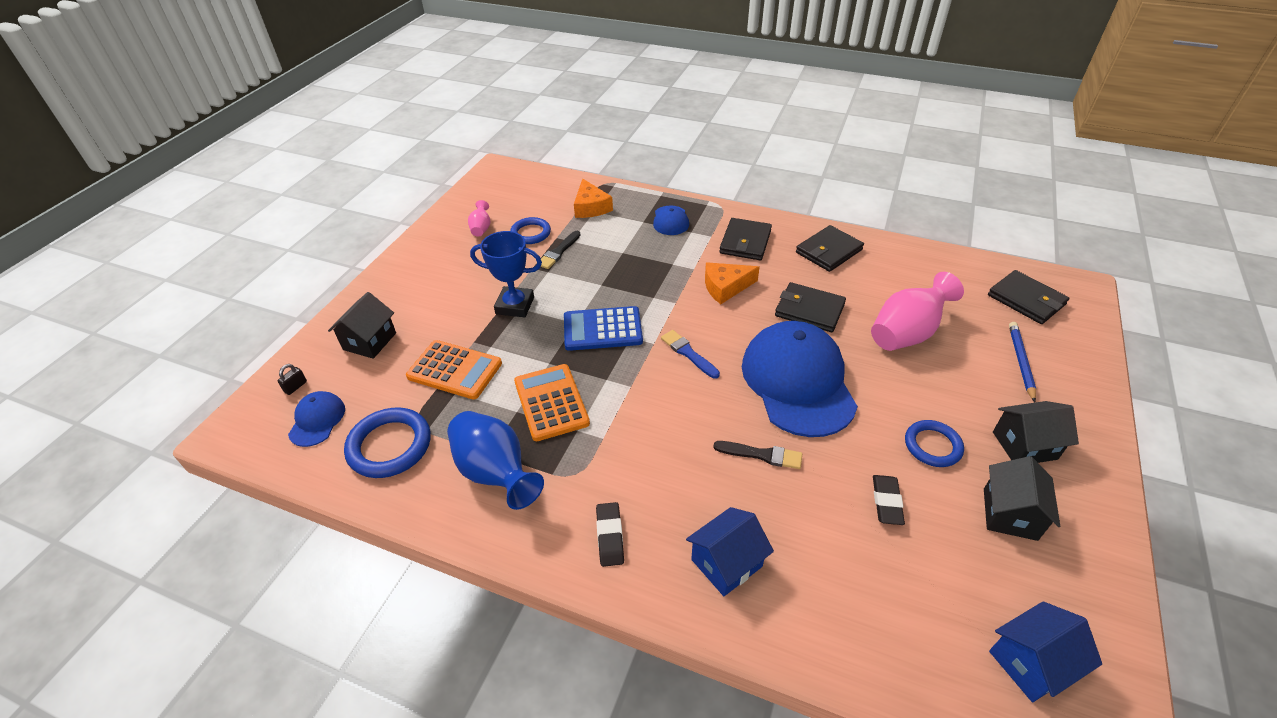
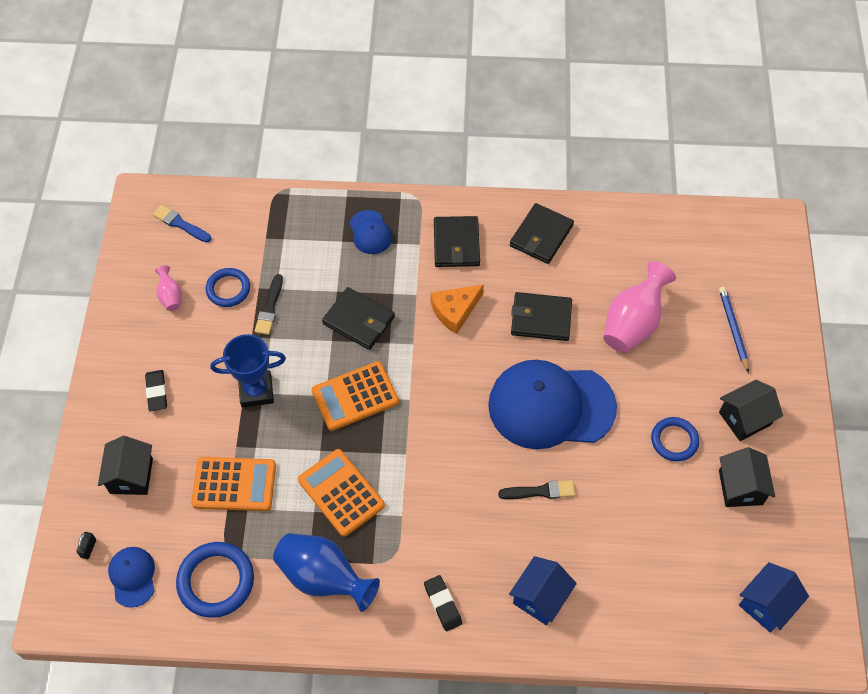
camera: 20 degrees left, 15 degrees up
(591, 207) = (277, 233): orange cheese -> none
(602, 329) = (355, 396): blue calculator -> orange calculator
(688, 353) = (445, 402): blue brush -> blue brush (180, 224)
(797, 382) = (551, 406): blue cap -> blue cap turned 60 degrees counterclockwise
(886, 502) = (648, 505): black eraser -> black eraser (157, 392)
(1026, 300) = (730, 253): black wallet -> black wallet (359, 320)

